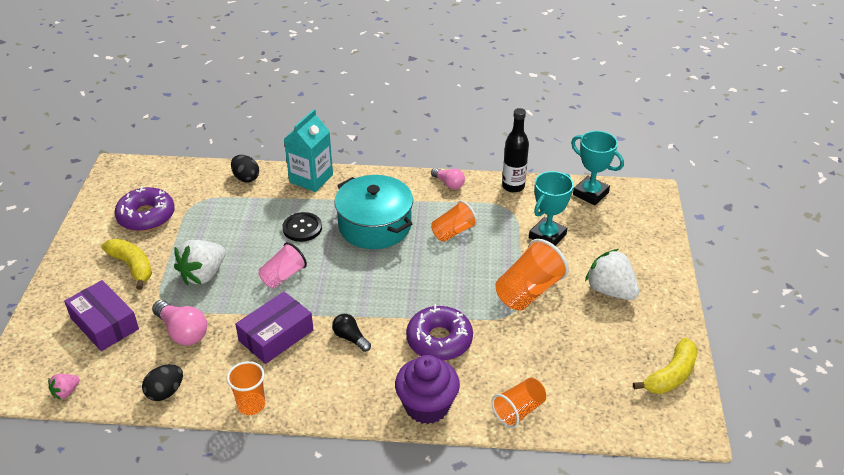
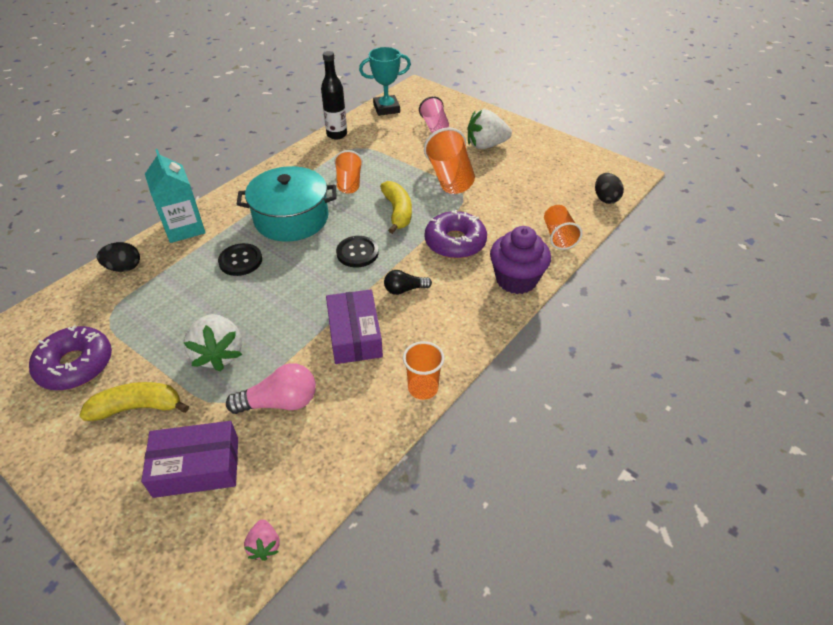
camera: 55 degrees left, 5 degrees up
(165, 392) = (348, 449): black egg -> black egg (605, 198)
(283, 276) = (286, 299): pink cup -> pink cup (434, 126)
(369, 286) = (357, 253): none -> black button
(449, 184) = (294, 161): pink light bulb -> none
(547, 236) = (405, 145): turquoise trophy -> none
(670, 375) = (581, 159): yellow banana -> yellow banana (397, 212)

